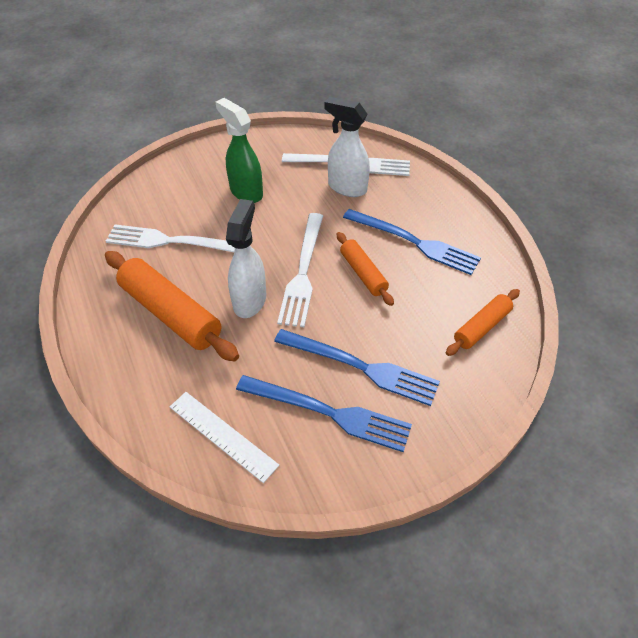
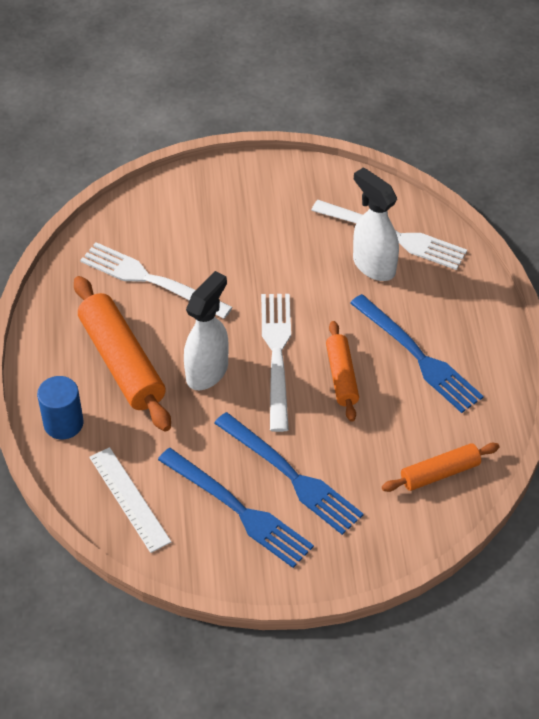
camera: 20 degrees right, 0 degrees up
(134, 383) = (63, 423): none -> blue cylinder
(246, 192) = (254, 240): green spray bottle -> none
(303, 271) = (277, 355): white fork -> white fork turned 150 degrees clockwise

